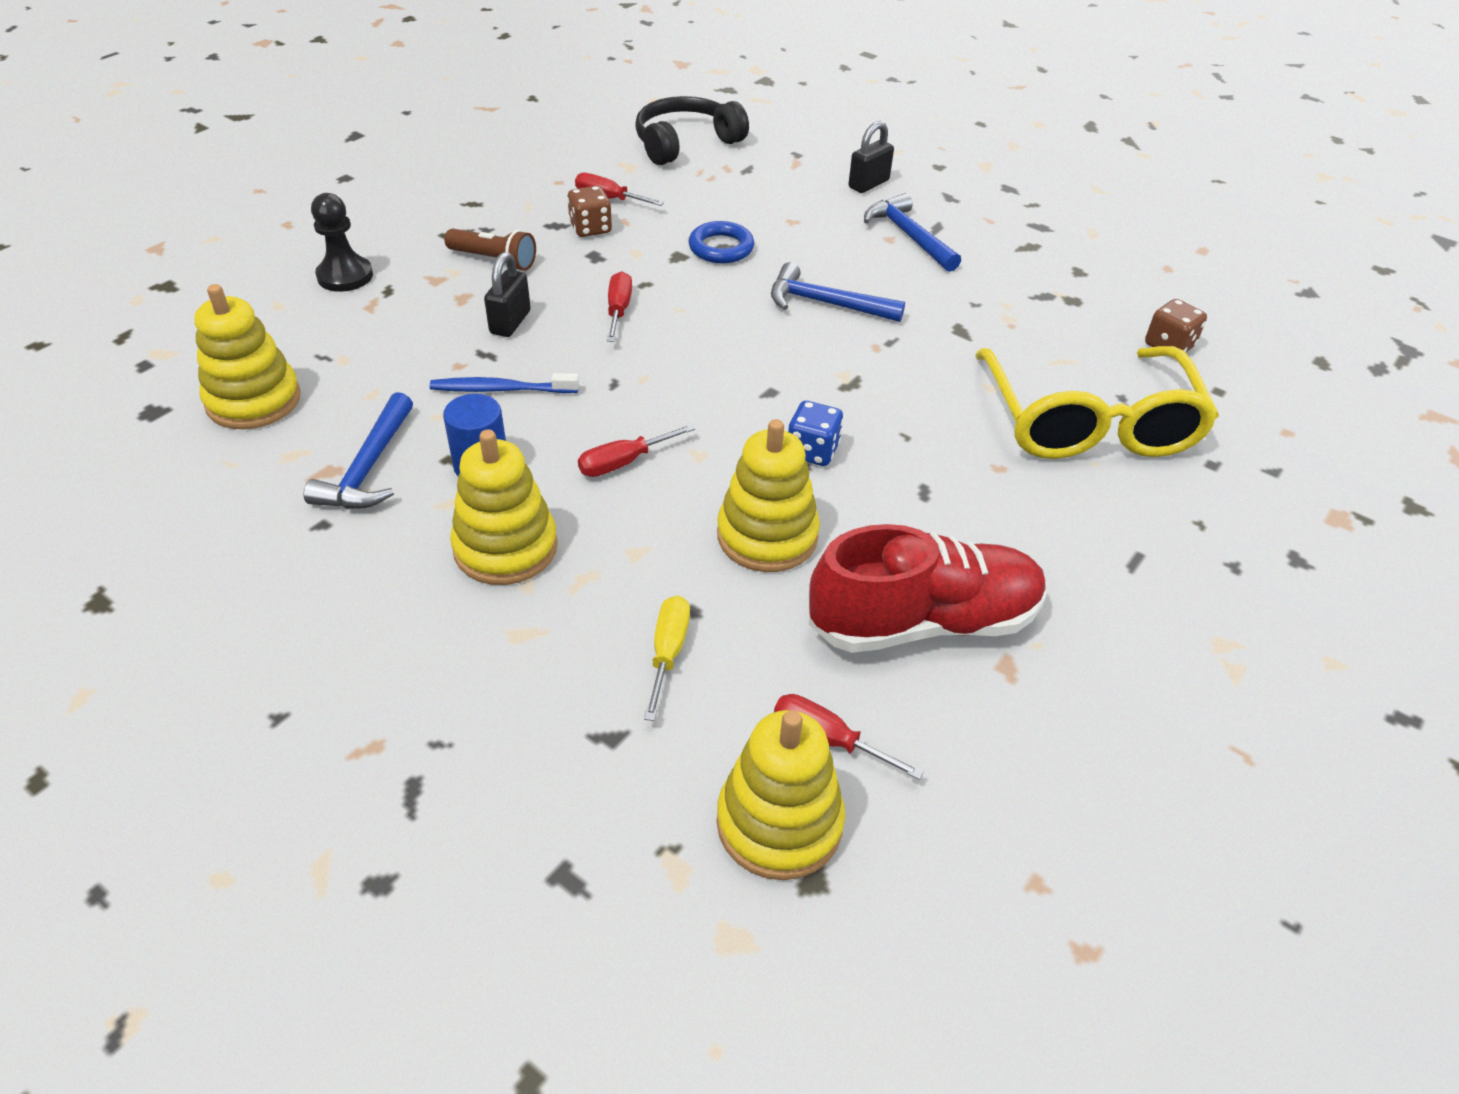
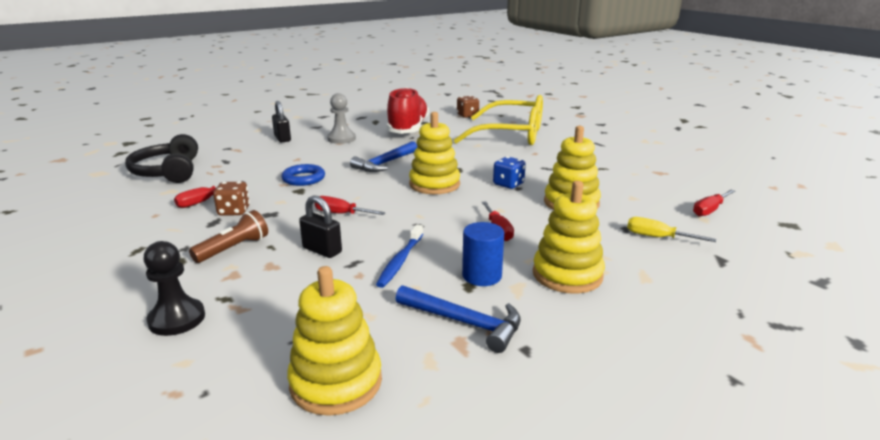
camera: 70 degrees left, 20 degrees down
(779, 823) = (763, 227): yellow stacking toy -> yellow stacking toy (434, 184)
(908, 236) = (341, 139): blue hammer -> grey pawn
(924, 622) = (634, 181): red shoe -> red shoe (408, 128)

